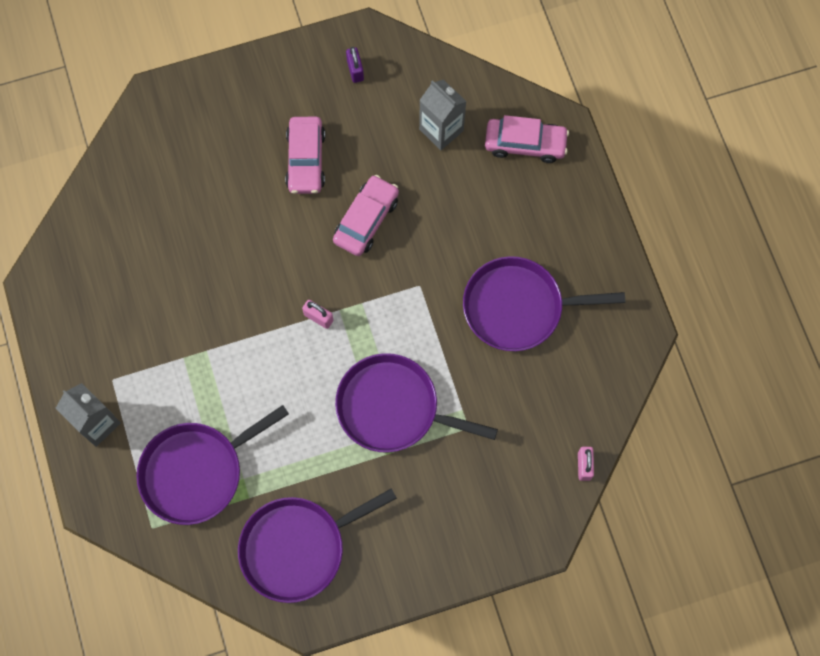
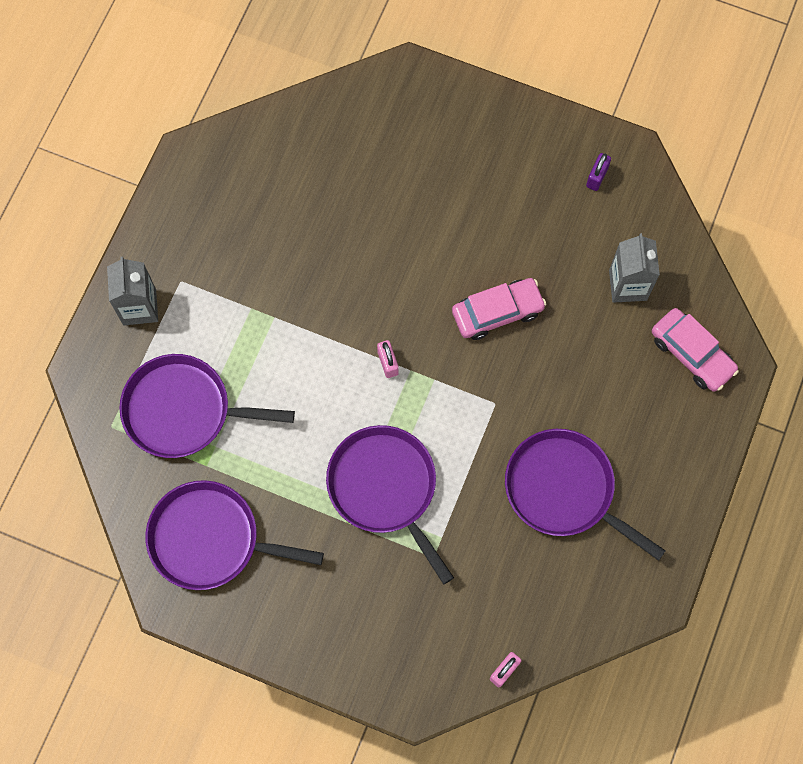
camera: 40 degrees right, 0 degrees up
(306, 160) = (489, 222): pink car -> none

